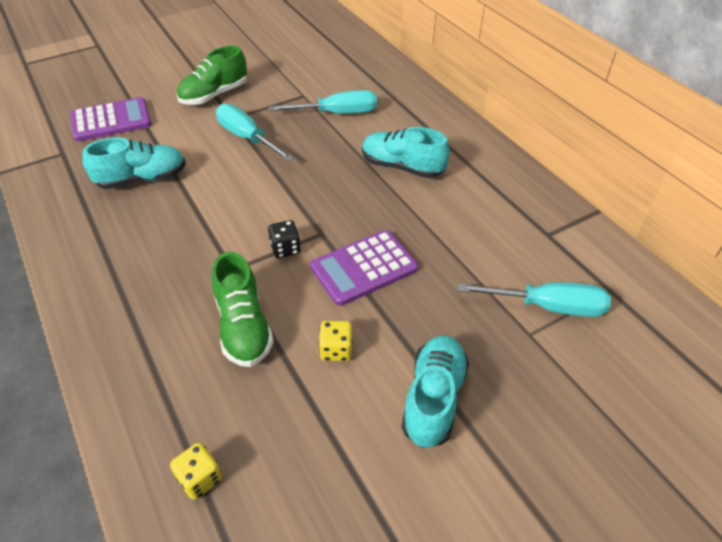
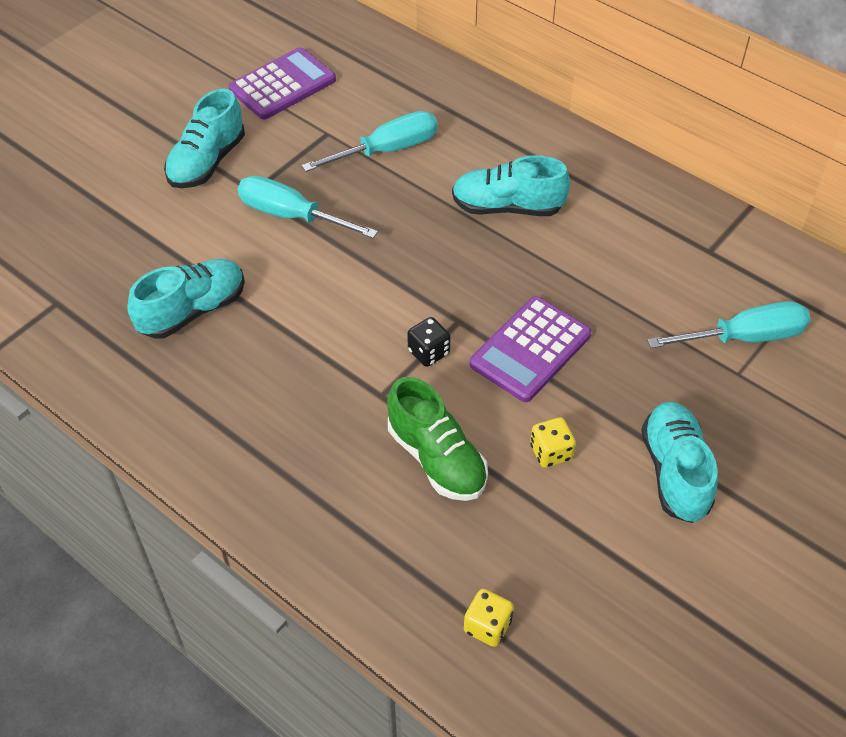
camera: 20 degrees left, 5 degrees up
(111, 120) = (90, 237): purple calculator -> purple calculator (282, 85)
(214, 95) = (207, 162): green shoe -> turquoise shoe

